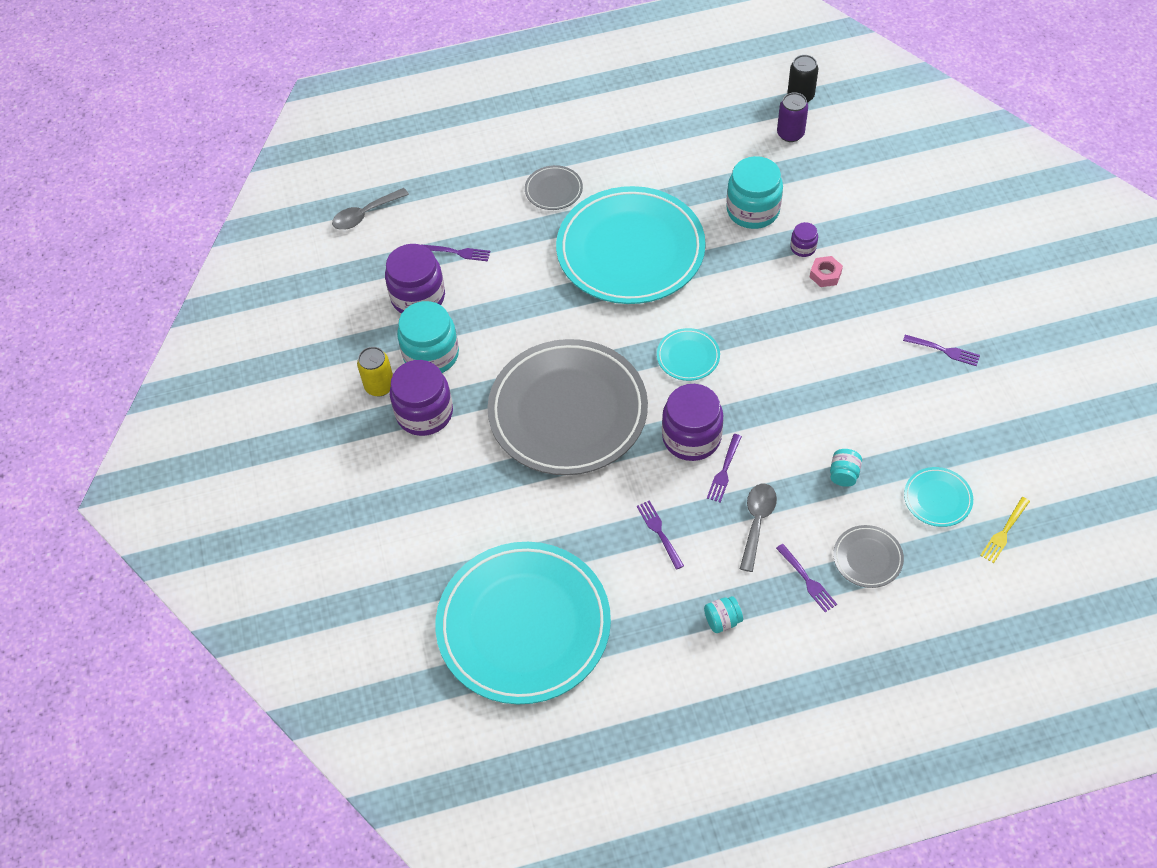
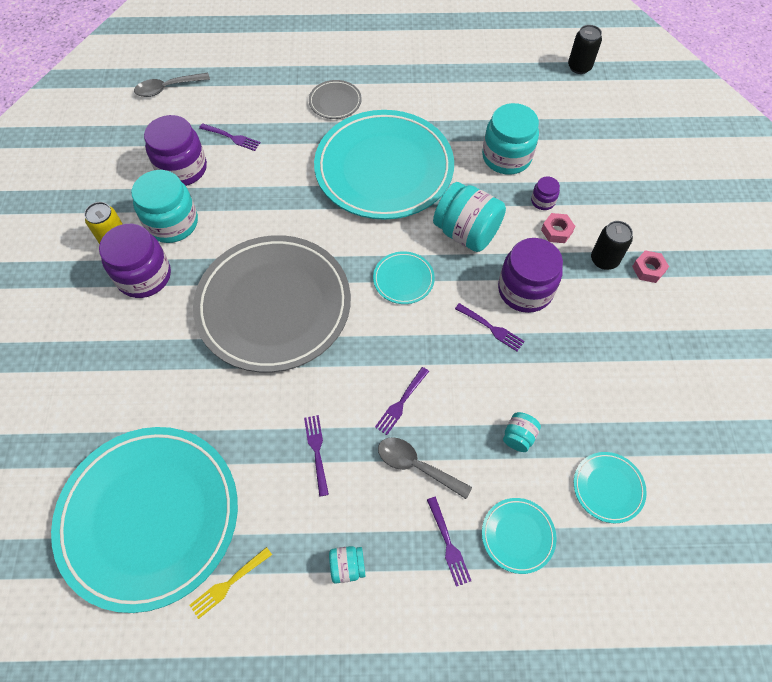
camera: 10 degrees right, 5 degrees up
(691, 437) = (380, 360): purple jar -> purple jar (525, 290)
(736, 296) = (466, 233): none -> turquoise jar
(757, 522) = (416, 466): grey spoon -> grey spoon turned 90 degrees counterclockwise
(790, 134) = (561, 97): purple can -> none
(867, 558) = (518, 536): grey plate -> turquoise plate
(879, 292) = (604, 260): none -> black can
(924, 292) = (648, 269): none -> pink nut
(943, 350) = (652, 331): purple fork -> purple fork (490, 328)
(1004, 531) = (670, 544): yellow fork -> yellow fork (229, 583)

